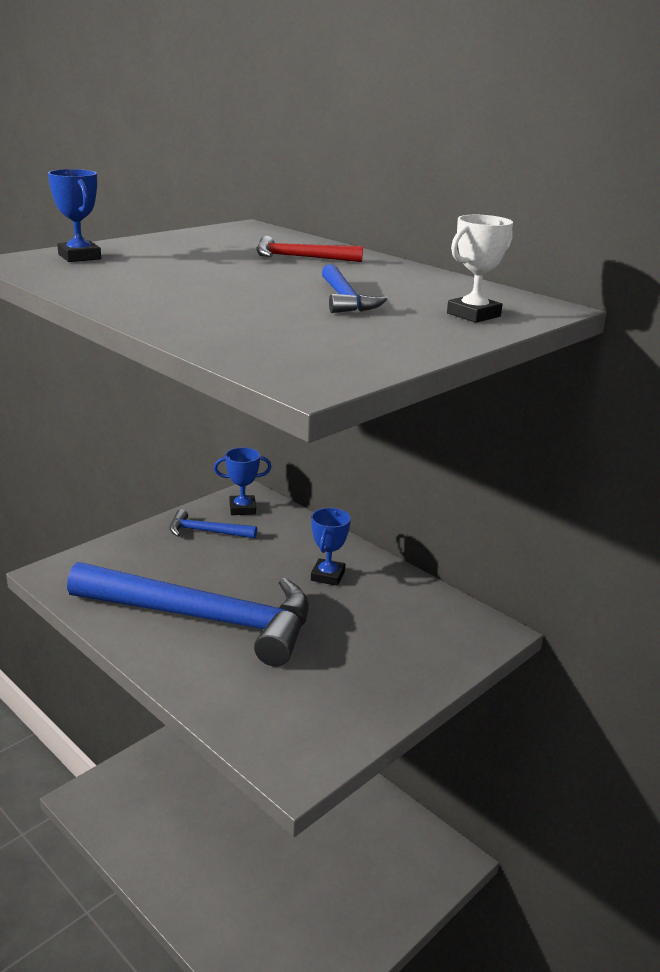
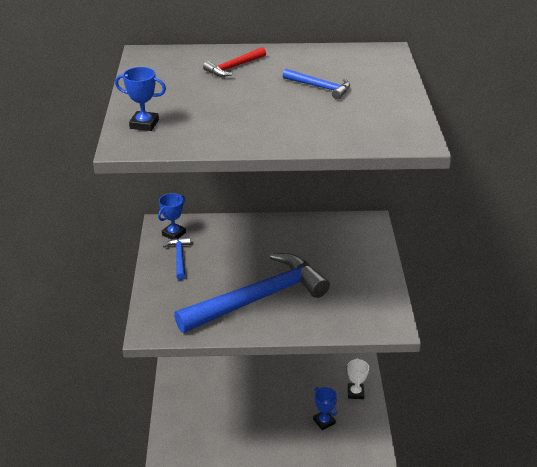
camera: 45 degrees left, 10 degrees up
(206, 531) = (179, 257): blue hammer -> blue hammer turned 120 degrees clockwise
(327, 576) = (272, 241): blue trophy -> blue trophy (324, 421)
(473, 315) = (379, 70): white trophy -> white trophy (355, 393)

